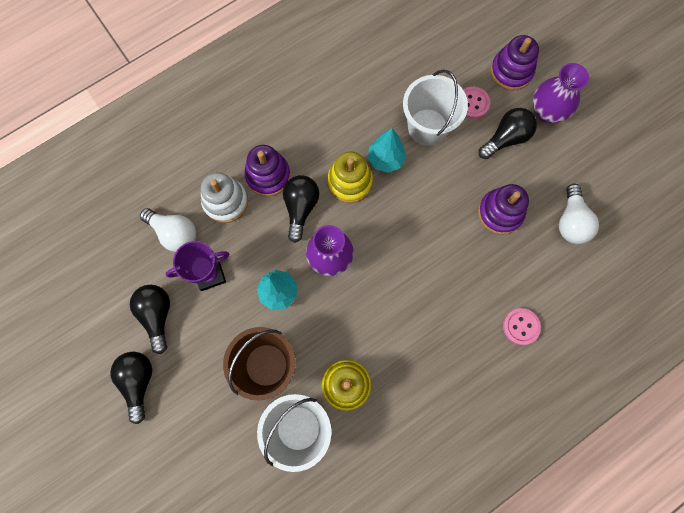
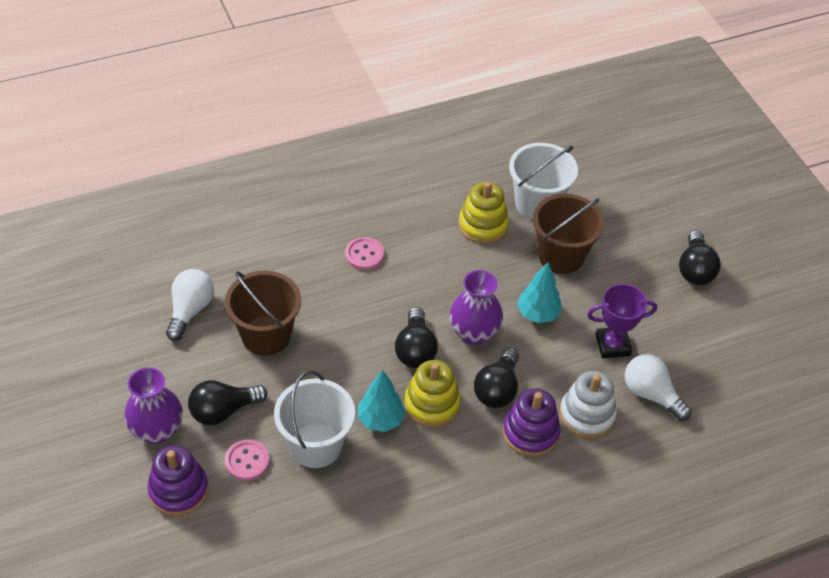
camera: 170 degrees left, 25 degrees down
(157, 315) = (674, 320): black light bulb -> black light bulb (415, 349)
(500, 213) = (266, 335): purple stacking toy -> brown bucket
(521, 326) = (289, 233): pink button -> pink button (364, 255)

